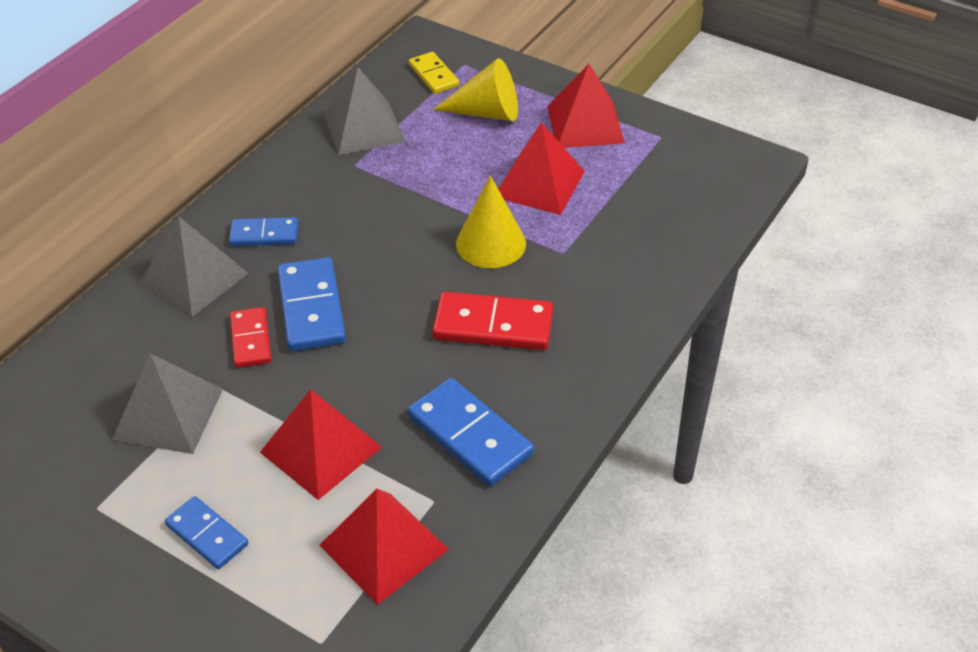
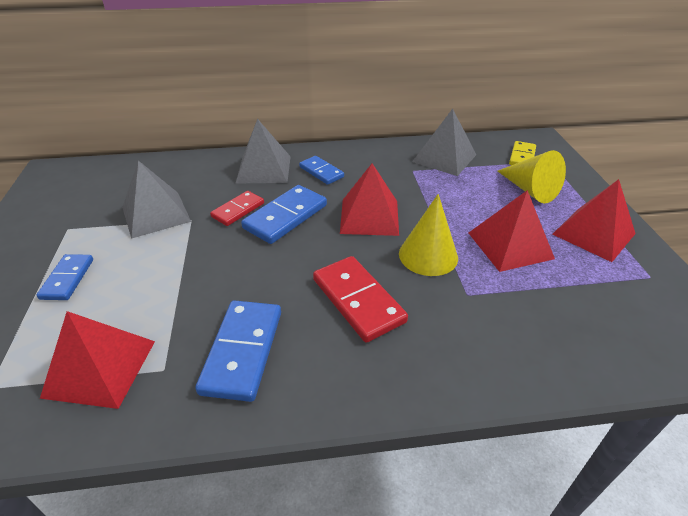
camera: 50 degrees right, 5 degrees down
(321, 449) = (172, 285): red pyramid -> red pyramid (369, 216)

